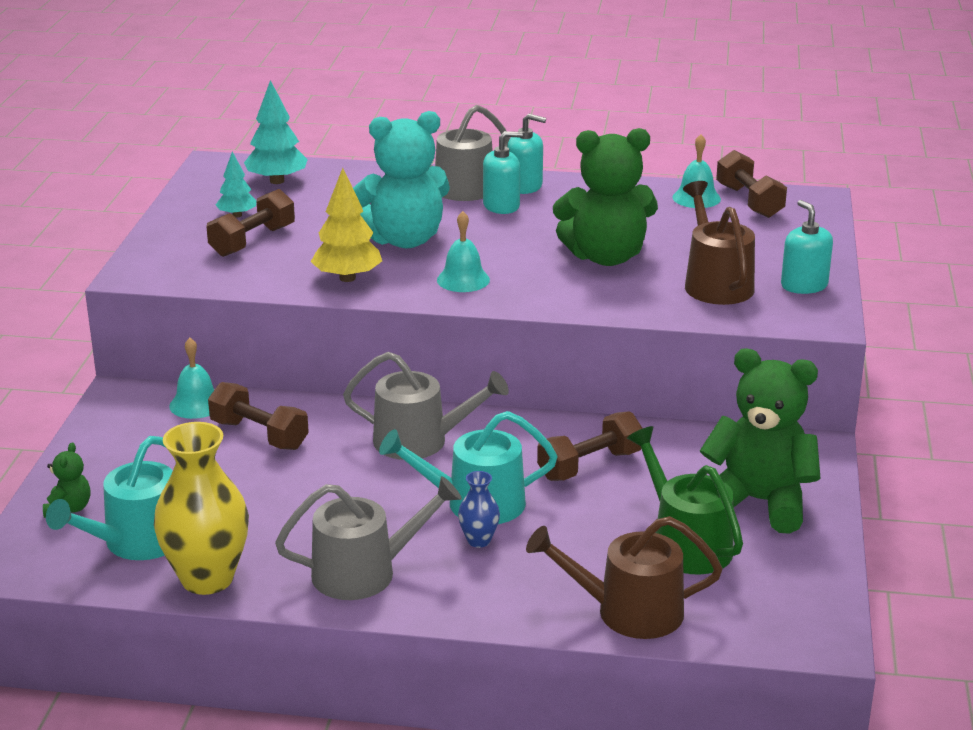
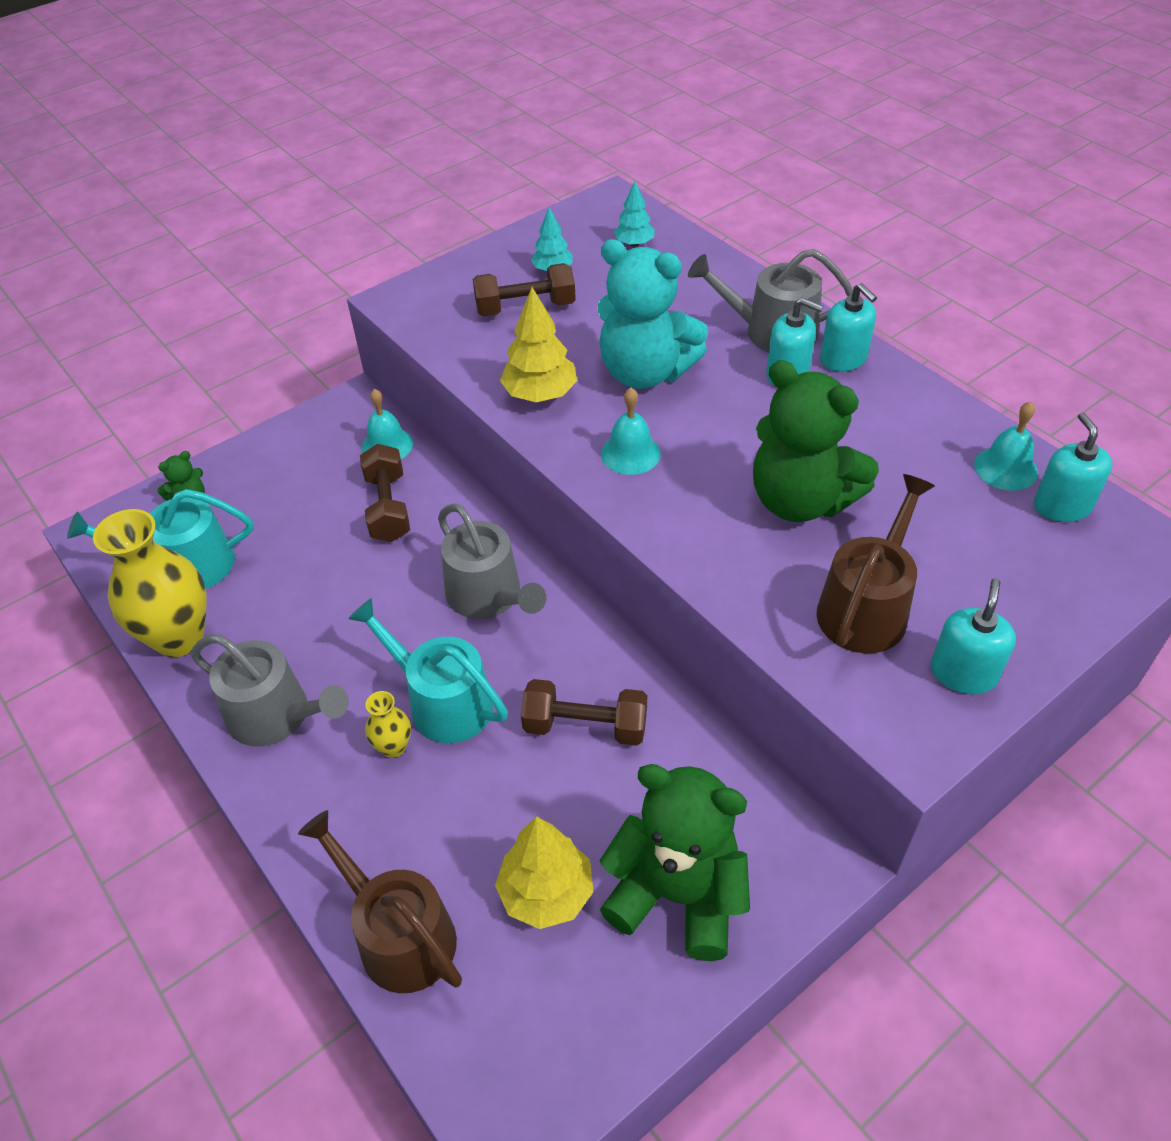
camera: 45 degrees right, 20 degrees up
(277, 181) = (634, 243): turquoise tree -> turquoise tree, size x0.62
(479, 540) = (393, 747): blue vase -> yellow vase
(686, 544) = (546, 893): green watering can -> yellow tree
(749, 201) = (1061, 506): brown dumbbell -> turquoise soap dispenser
(759, 502) = (677, 895): green teddy bear -> green teddy bear turned 45 degrees counterclockwise

